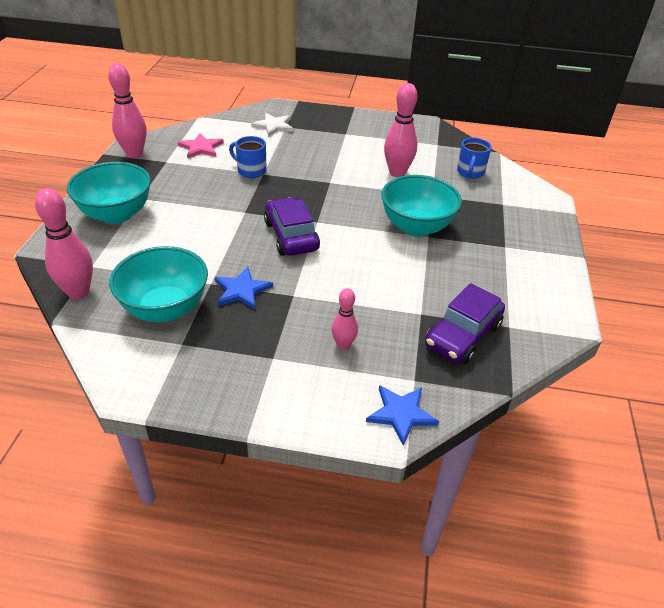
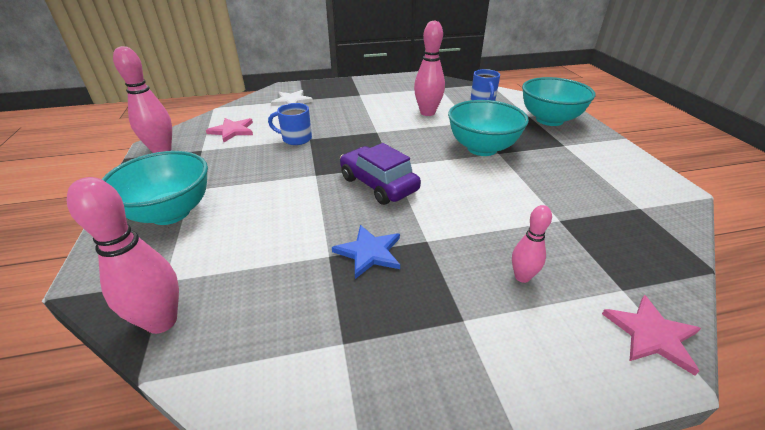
camera: 20 degrees left, 5 degrees down
(165, 309) = (293, 304): turquoise bowl -> turquoise bowl (549, 120)
(401, 414) = (651, 335): blue star -> pink star
(462, 335) = (614, 228): purple car -> none

